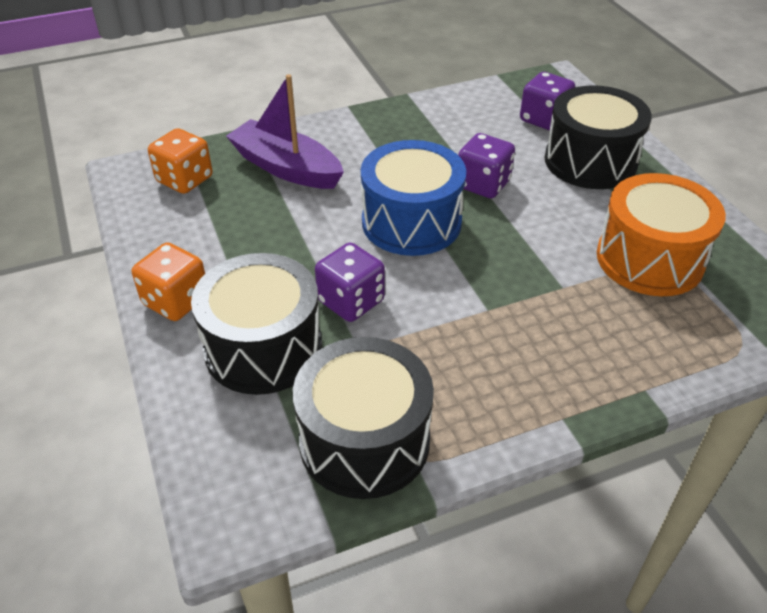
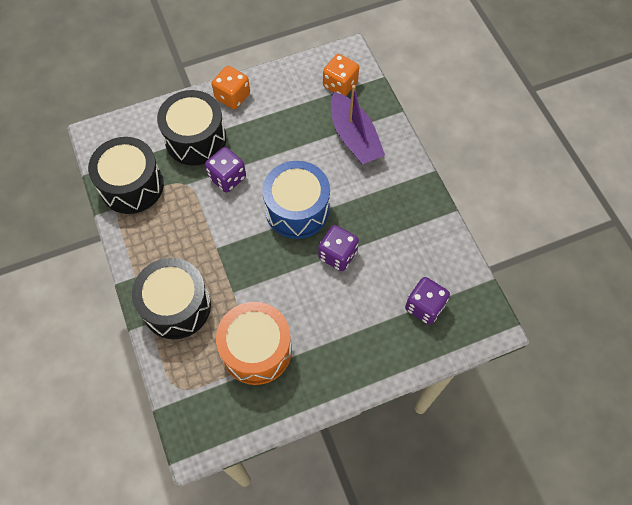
camera: 90 degrees right, 20 degrees up
(286, 168) = (354, 137): purple boat -> purple boat turned 120 degrees clockwise
(590, 161) = (368, 332): black drum -> black drum (176, 306)

